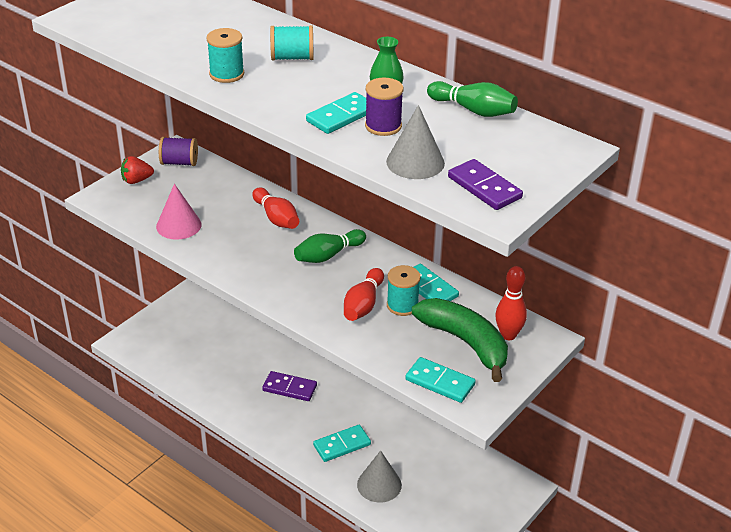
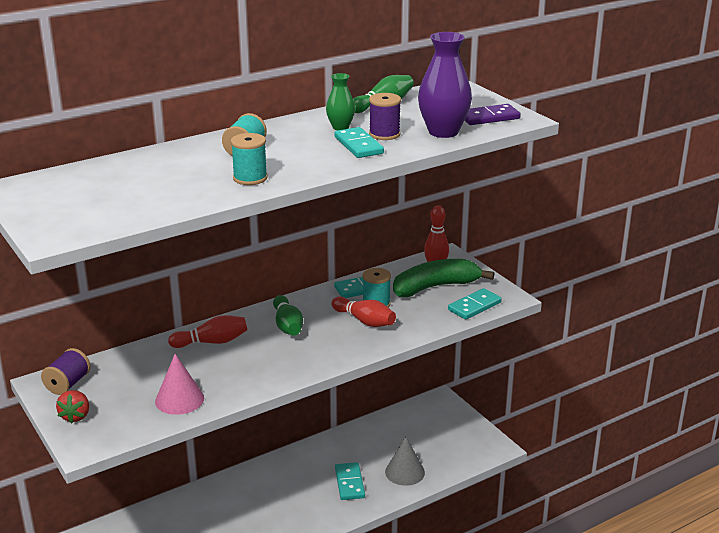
camera: 70 degrees left, 10 degrees down
(289, 388) = (261, 500): purple domino -> none
(415, 162) = (443, 132): grey cone -> purple vase

